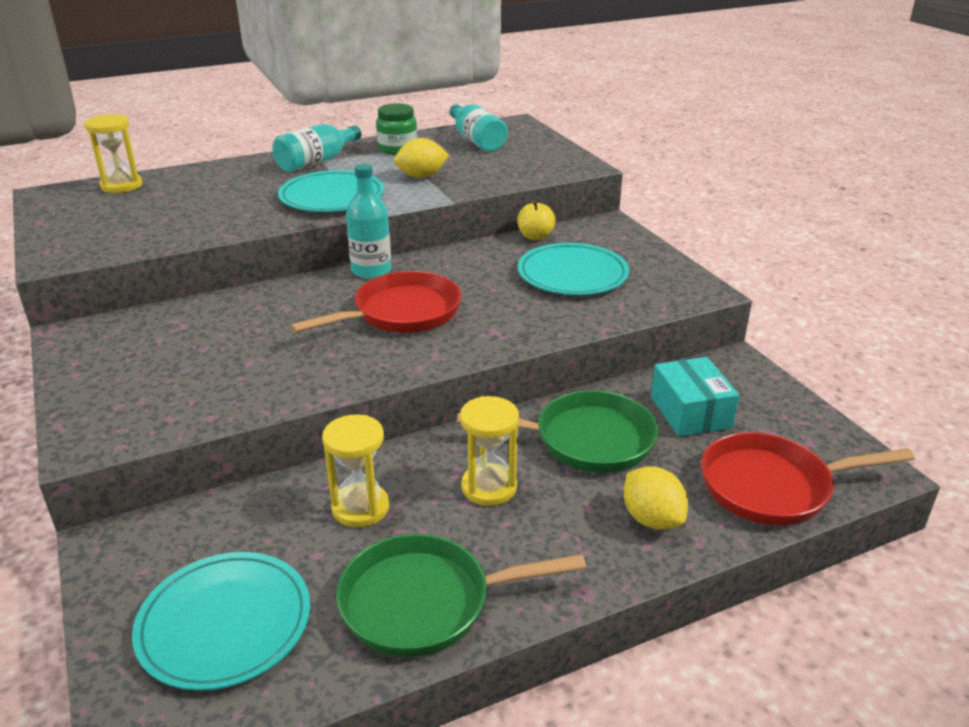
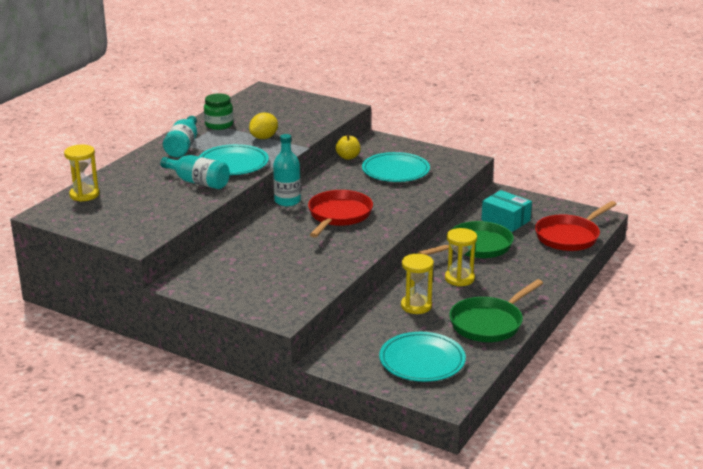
camera: 35 degrees left, 5 degrees down
(476, 141) = (258, 107): turquoise bottle -> turquoise bottle (198, 182)
(652, 519) = (538, 264): yellow lemon -> none

